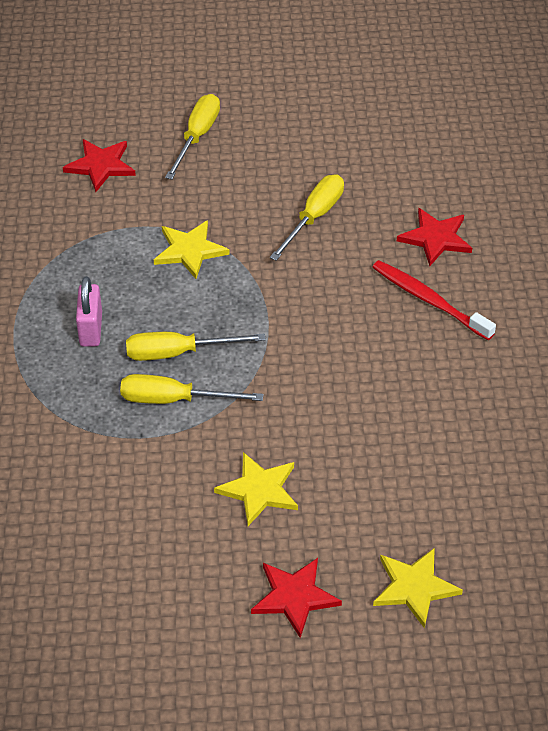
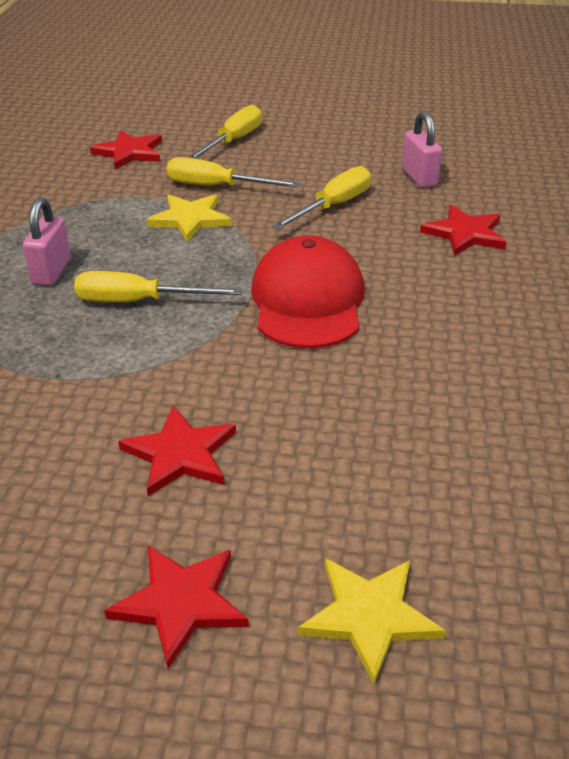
camera: 10 degrees right, 10 degrees down
(174, 399) = (114, 344): yellow screwdriver -> yellow screwdriver (217, 187)
(259, 490) = (180, 454): yellow star -> red star
(317, 333) = (307, 301): none -> red cap
(385, 169) = (419, 178): none -> pink padlock
(429, 300) = (449, 284): red toothbrush -> none

